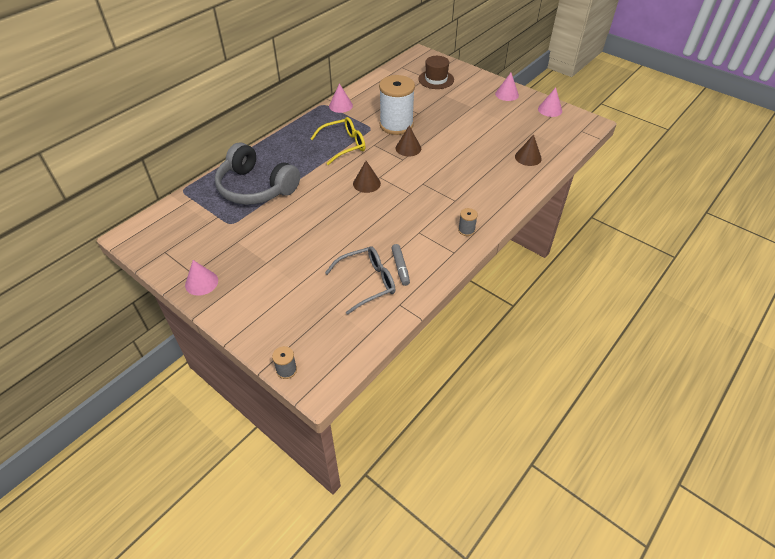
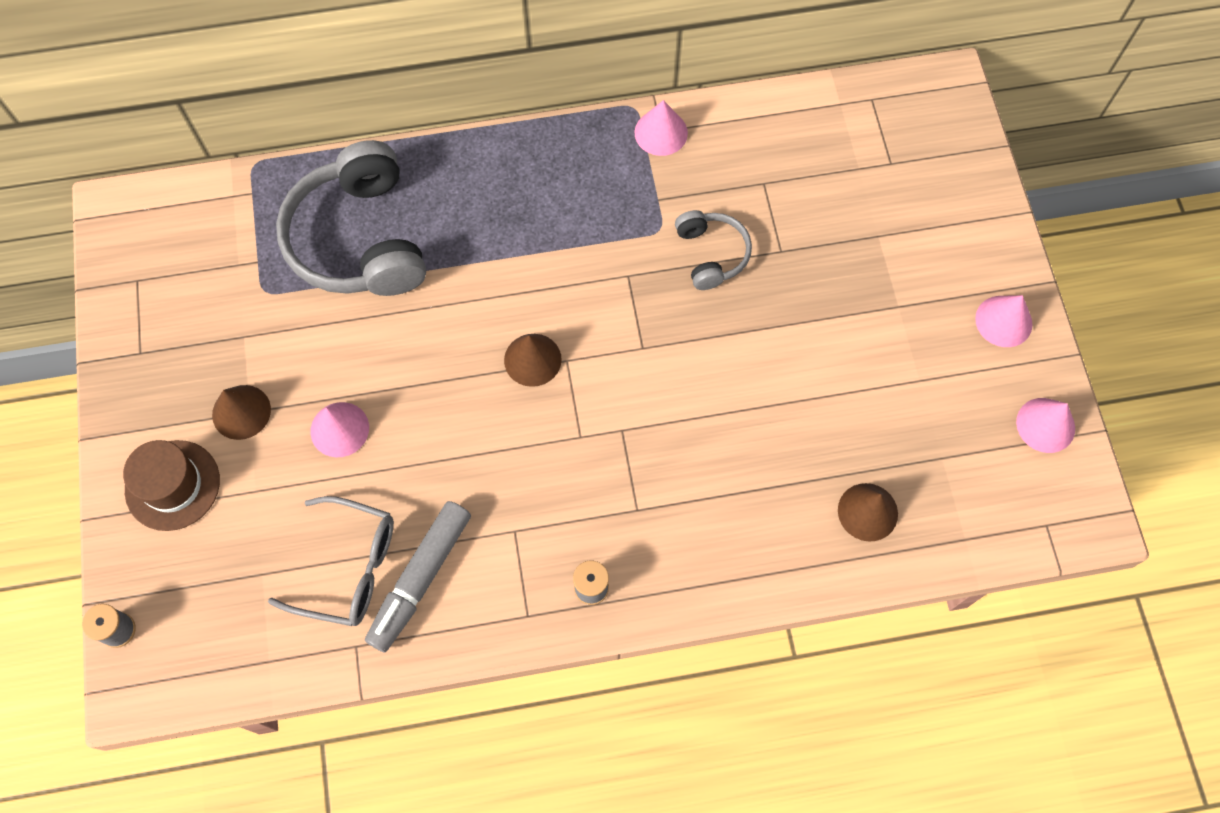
camera: 40 degrees right, 20 degrees up
(201, 282) = (138, 381): pink cone -> pink cone (339, 429)
(344, 145) = (577, 240): yellow glasses -> none
(396, 125) = (711, 254): white spool -> grey headphones
(400, 267) = (421, 578): grey marker -> grey marker, size x1.66
(408, 148) = (677, 328): brown cone -> brown cone (241, 412)
(436, 79) = (904, 181): brown hat -> brown hat (172, 485)

